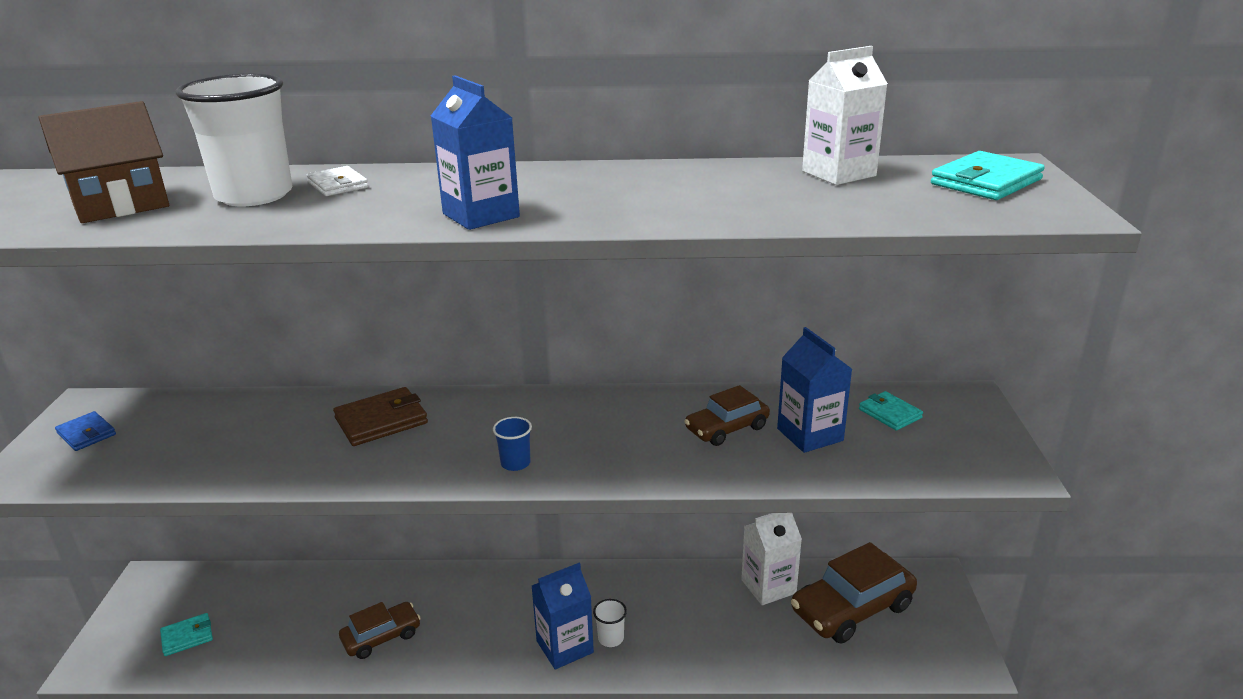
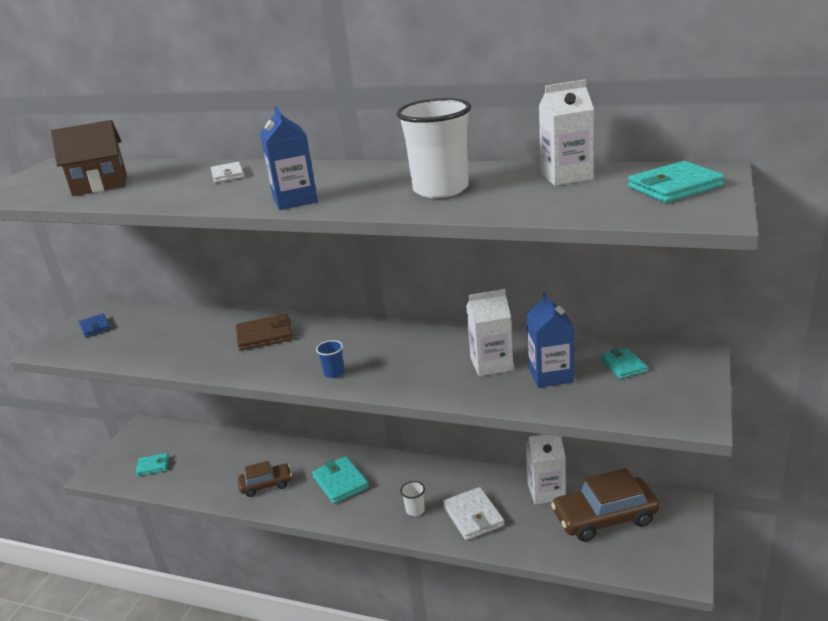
camera: 20 degrees right, 0 degrees up
(254, 195) = (175, 180): white cup -> white cup (440, 189)
(491, 616) = (340, 482): none -> turquoise wallet
(564, 647) = (381, 510): blue carton -> none
(691, 634) = (473, 516): none -> white wallet
(727, 428) = (491, 364): brown car -> white carton

